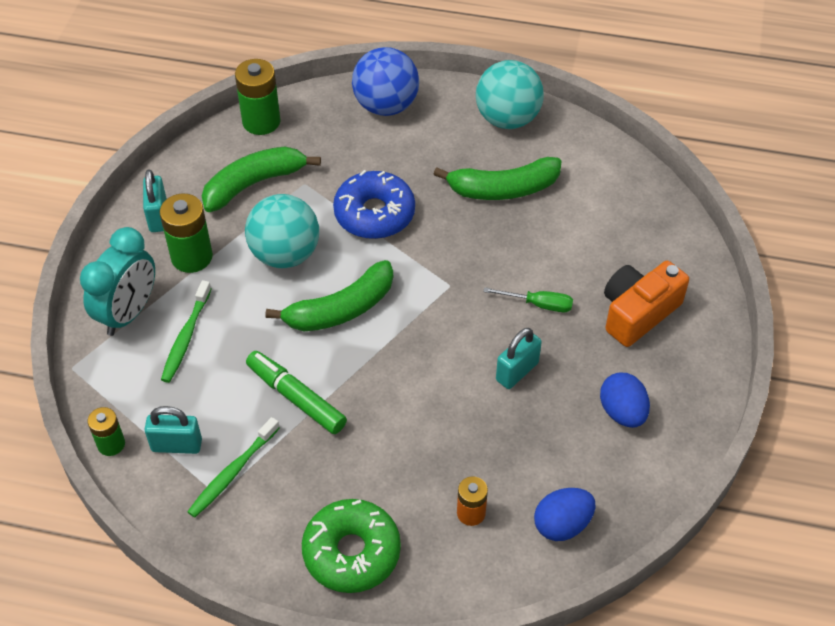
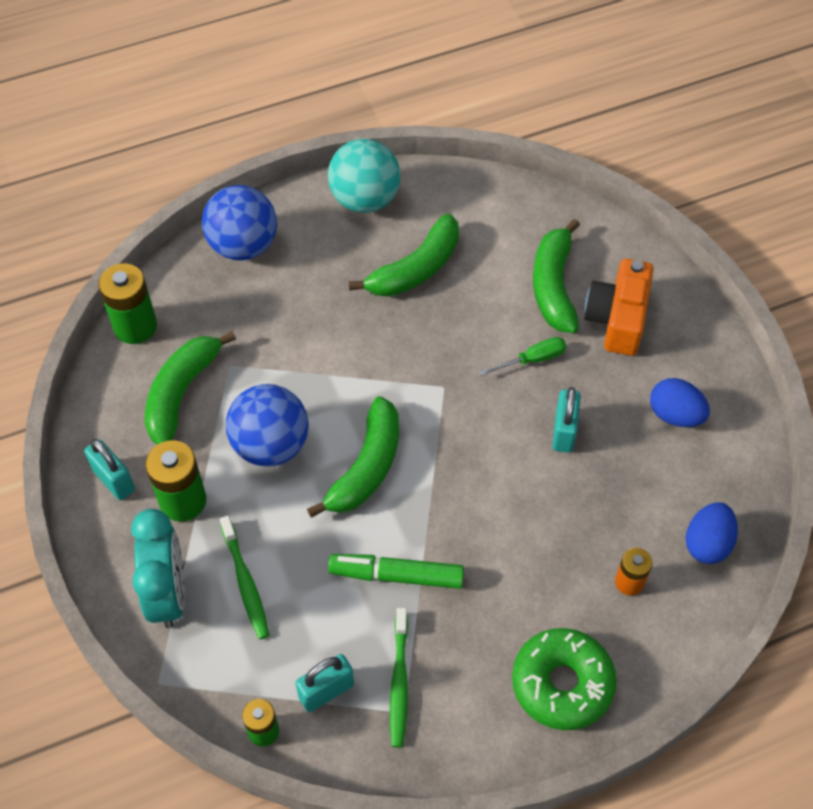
camera: 35 degrees left, 5 degrees up
(285, 254) = (270, 445): turquoise ball -> blue ball
(374, 214) = (320, 358): blue donut -> none
(605, 260) = (554, 286): none -> green banana

